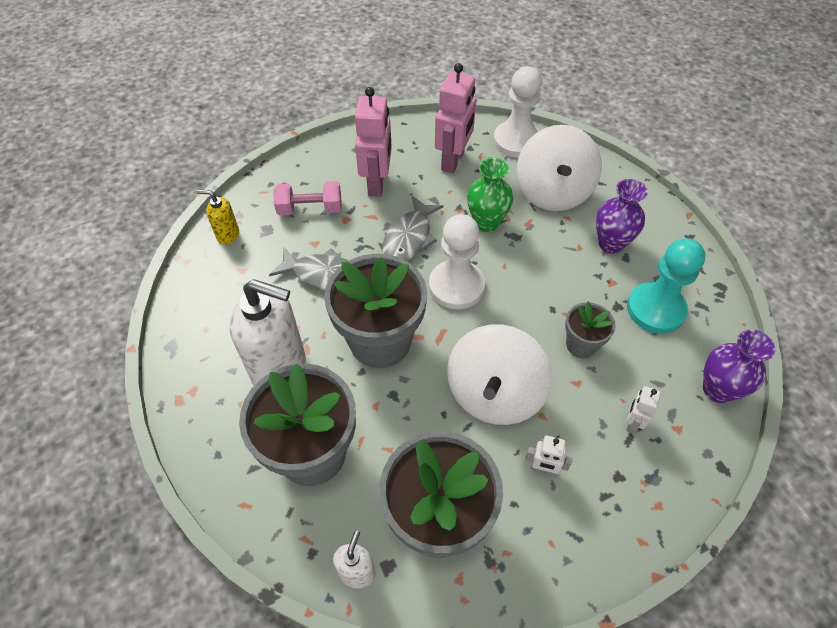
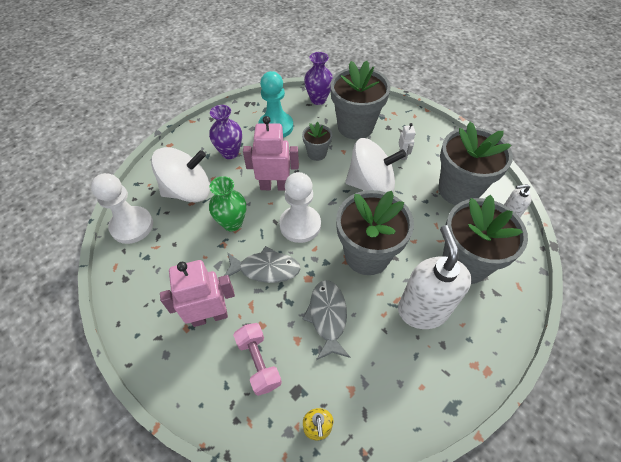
camera: 110 degrees left, 0 degrees up
(453, 160) = (166, 265): pink robot -> pink robot (274, 186)
(632, 422) = (355, 126): white robot -> grey flower pot

